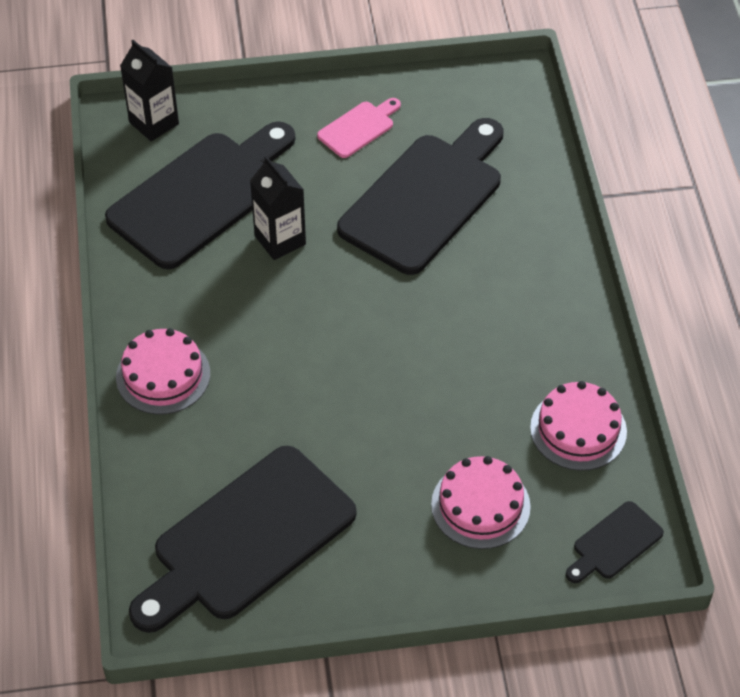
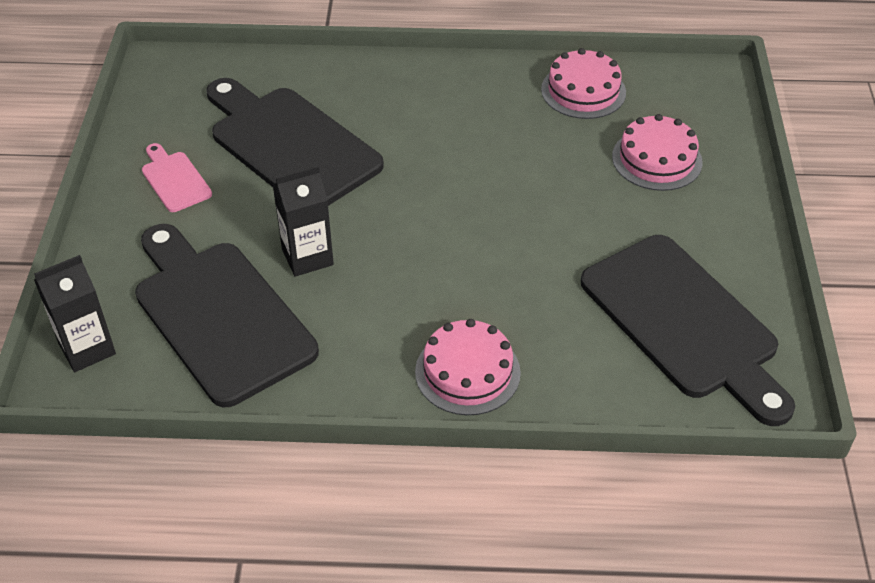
camera: 80 degrees left, 5 degrees down
(614, 543) = (700, 89): black cutting board -> none

